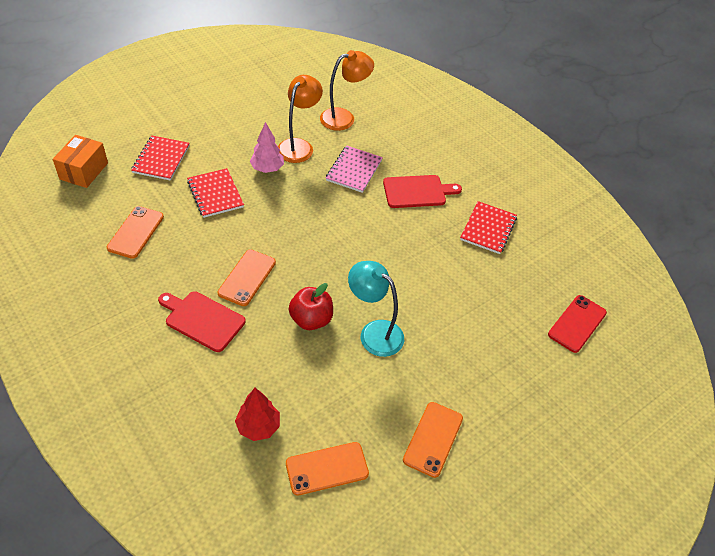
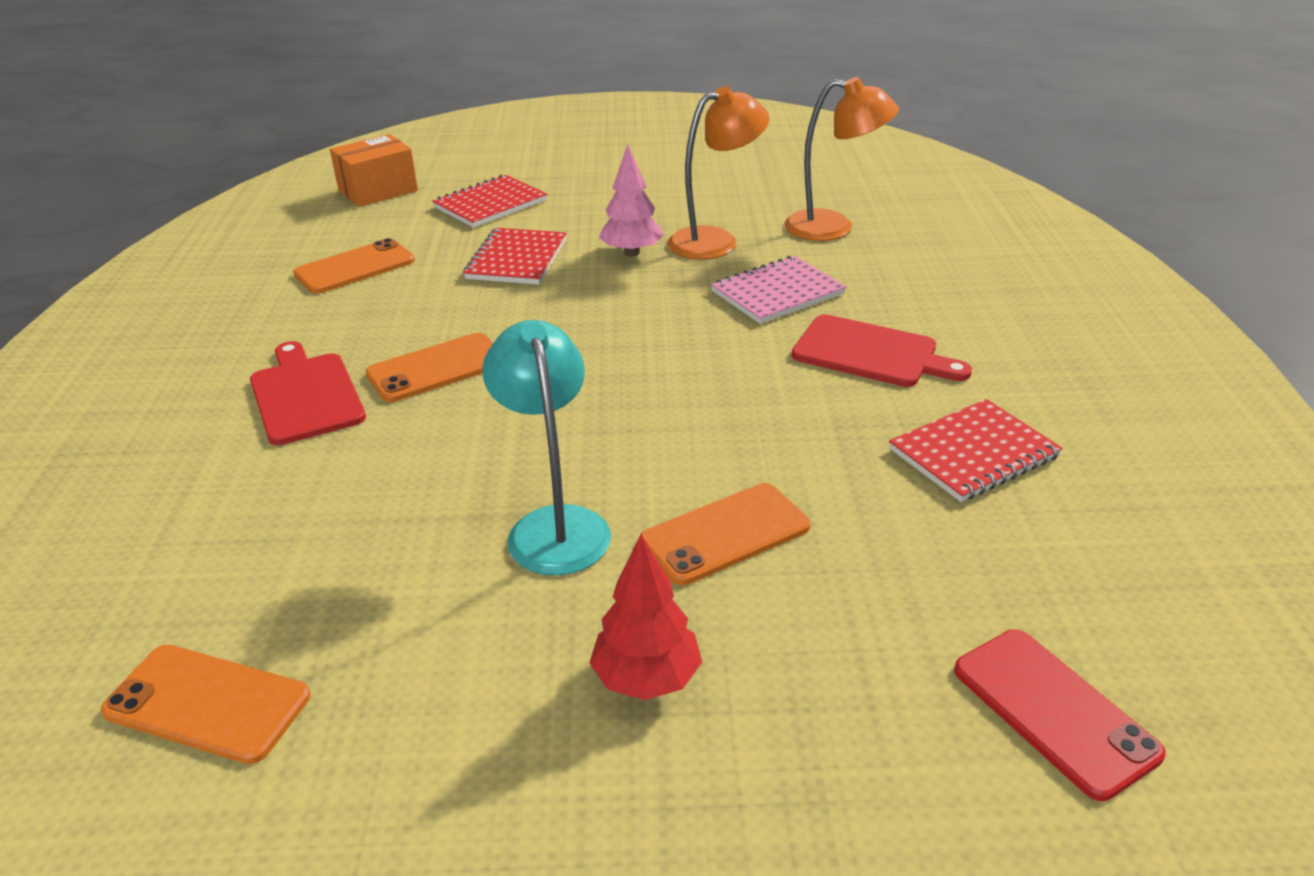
camera: 40 degrees right, 15 degrees down
(258, 427) = (191, 575): red tree -> red tree (646, 679)
(311, 319) = (467, 461): red apple -> none
(433, 439) = (460, 767): orange phone -> orange phone (725, 534)
(577, 324) = (1053, 711): red phone -> red phone turned 75 degrees clockwise

